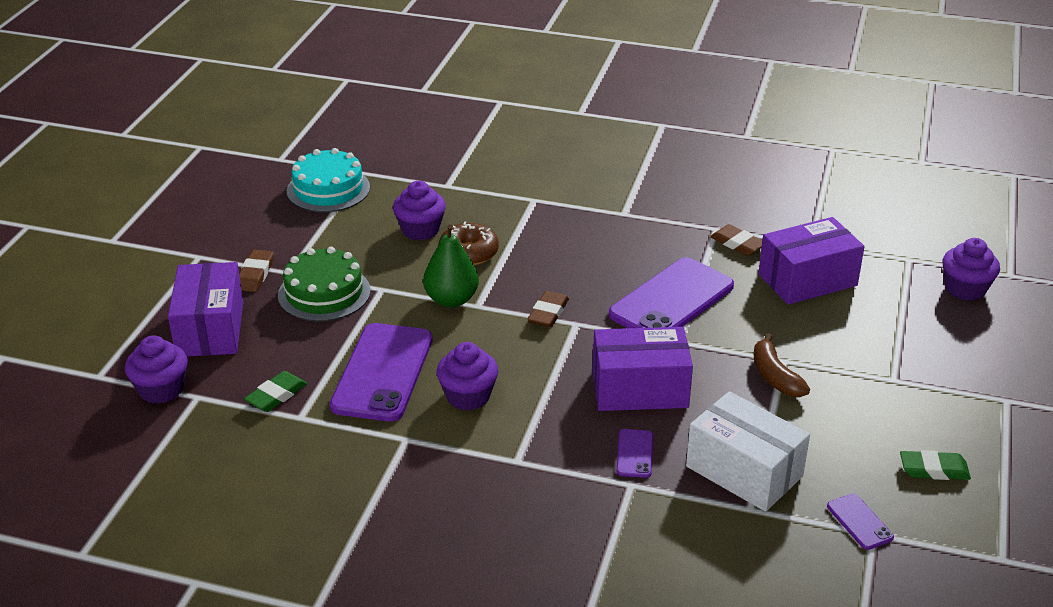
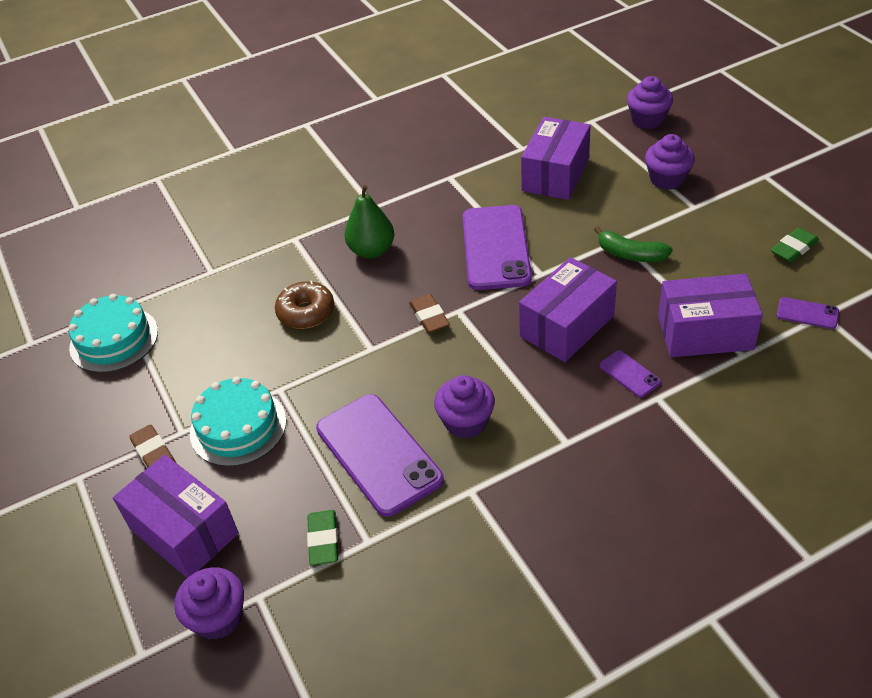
camera: 40 degrees left, 10 degrees up
(324, 293) = (238, 427): green cake -> turquoise cake
(420, 230) = (241, 320): purple cupcake -> purple cupcake (667, 179)
(451, 300) = (346, 358): green pear -> green pear (372, 250)
(737, 244) = (479, 178): brown eraser -> none
(744, 471) = (705, 333): white box -> purple box
(775, 376) = (630, 254): brown banana -> green banana

